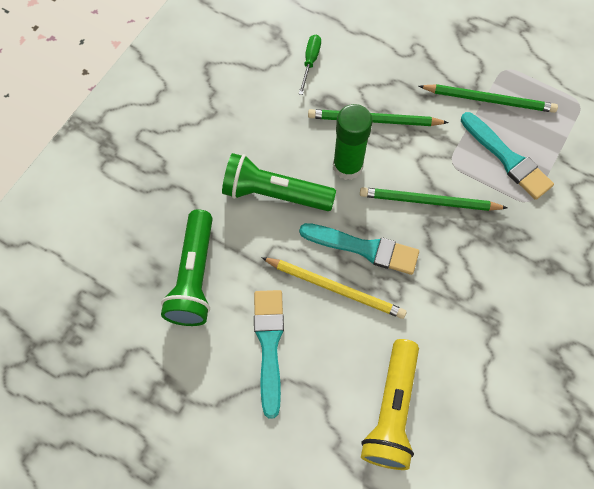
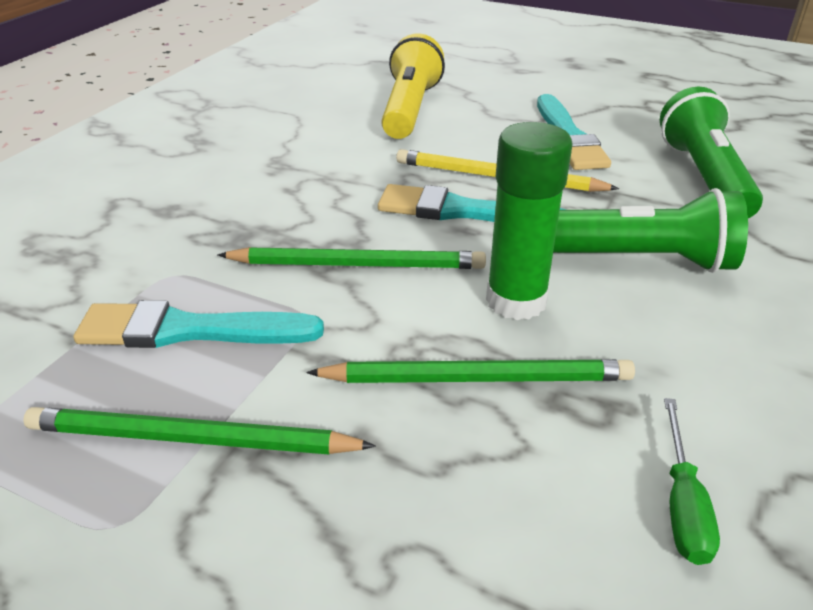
camera: 175 degrees right, 30 degrees down
(507, 158) = (189, 330): turquoise brush -> turquoise brush turned 45 degrees counterclockwise

